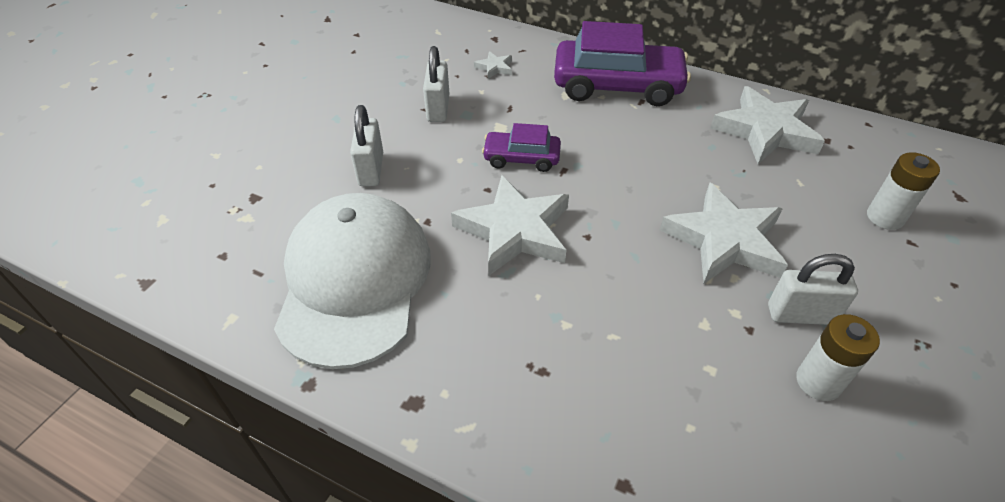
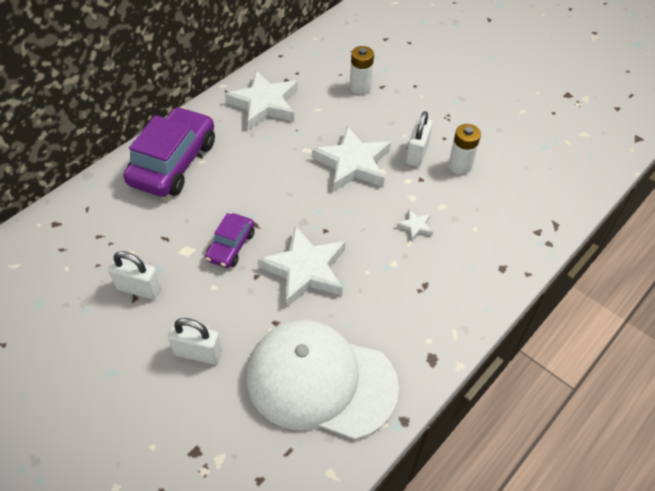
camera: 75 degrees left, 5 degrees up
(494, 67) = (102, 235): white star -> white star (415, 226)

